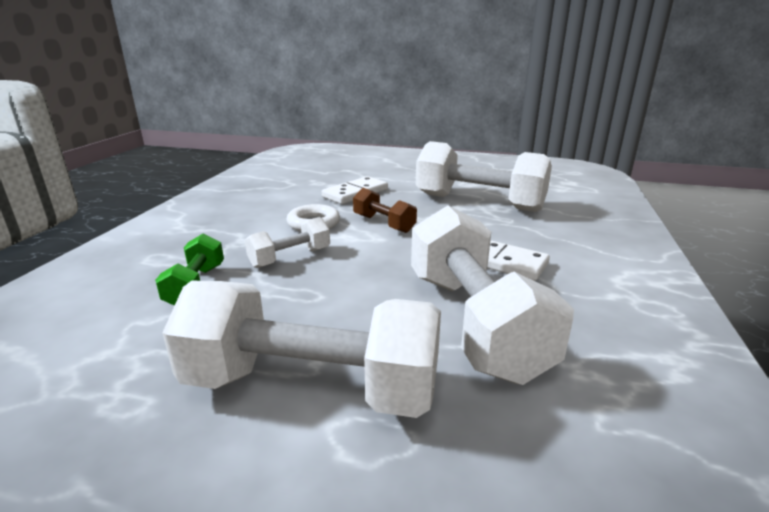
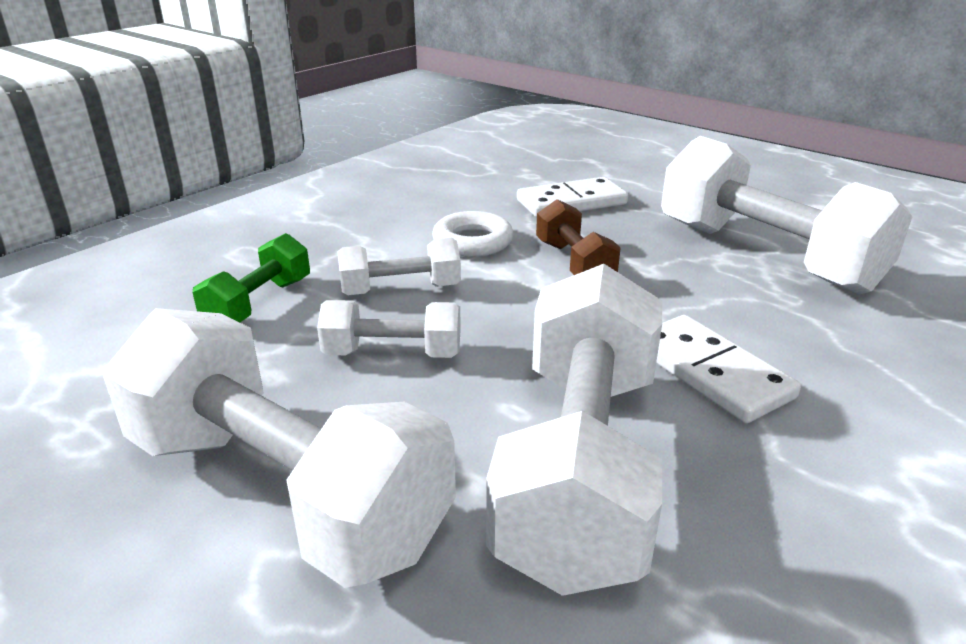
camera: 25 degrees right, 5 degrees up
(316, 293) = (393, 353): none -> white dumbbell

